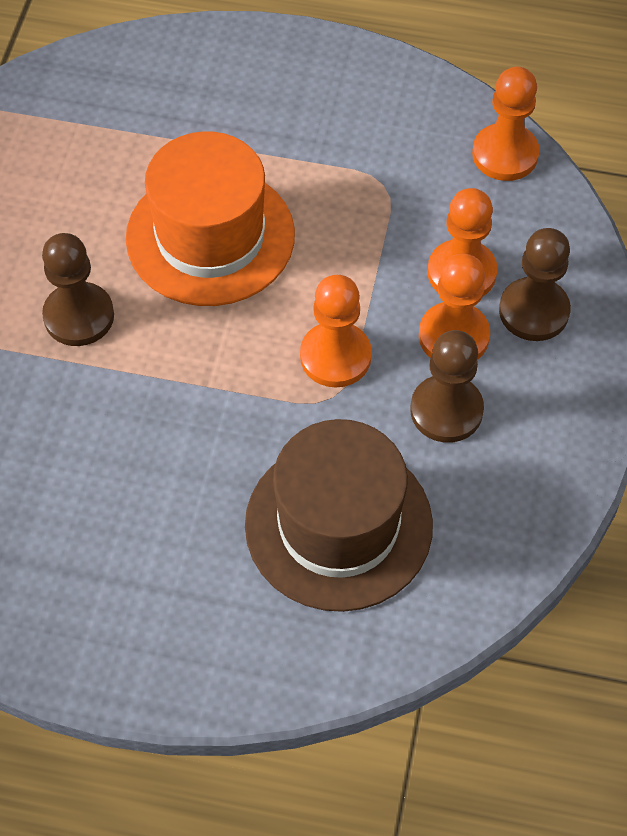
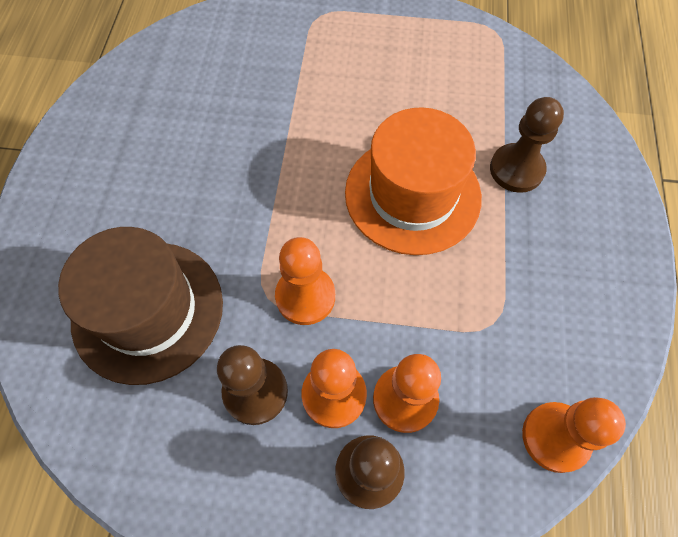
camera: 85 degrees right, 5 degrees up
(79, 316) = (328, 120): brown pawn -> brown pawn (516, 169)

